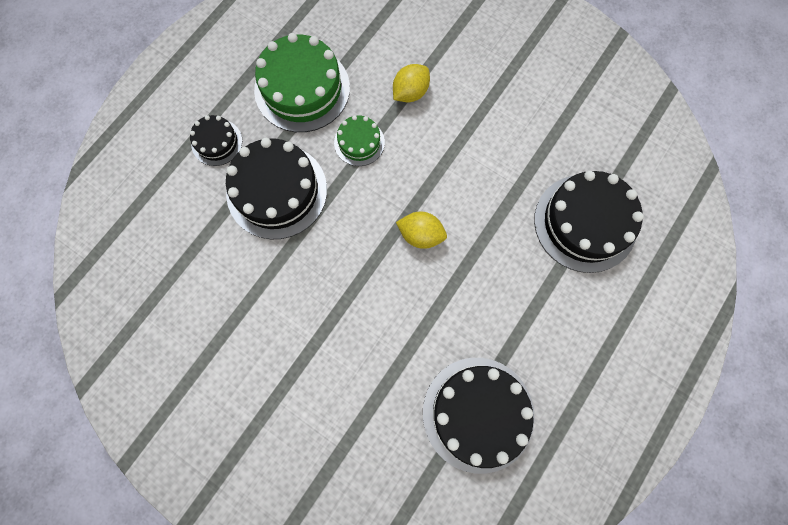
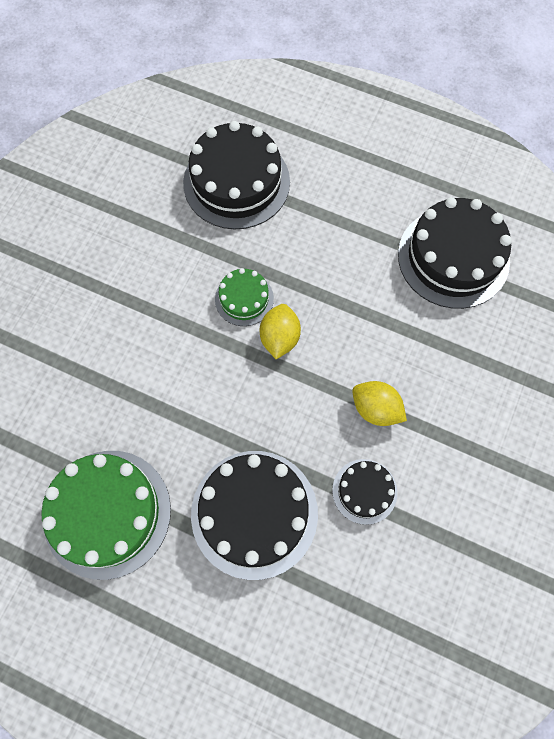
camera: 100 degrees left, 5 degrees down
(217, 142) = (198, 611): black cake -> black cake (364, 491)
(359, 142) = (175, 426): green cake -> green cake (244, 299)
(410, 92) = (100, 377): yellow lemon -> yellow lemon (376, 409)

